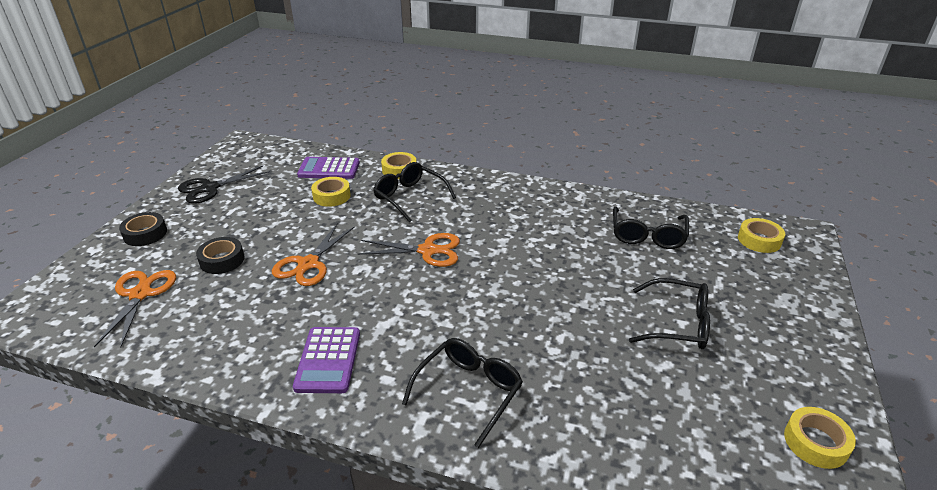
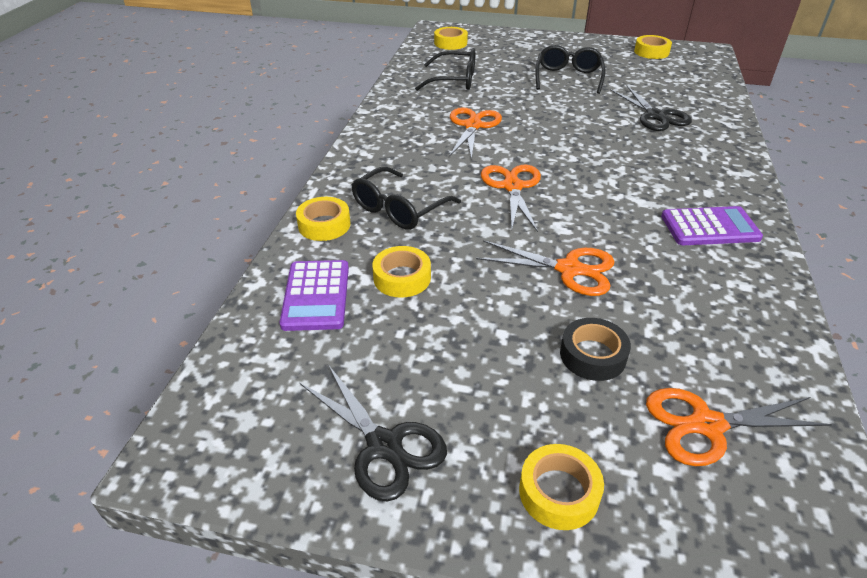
camera: 95 degrees left, 5 degrees up
(145, 234) = (559, 492): black tape -> yellow tape
(469, 391) = (693, 154): black glasses -> none
(541, 239) = (473, 126): none -> orange scissors
(570, 383) = (656, 116): none -> black scissors

